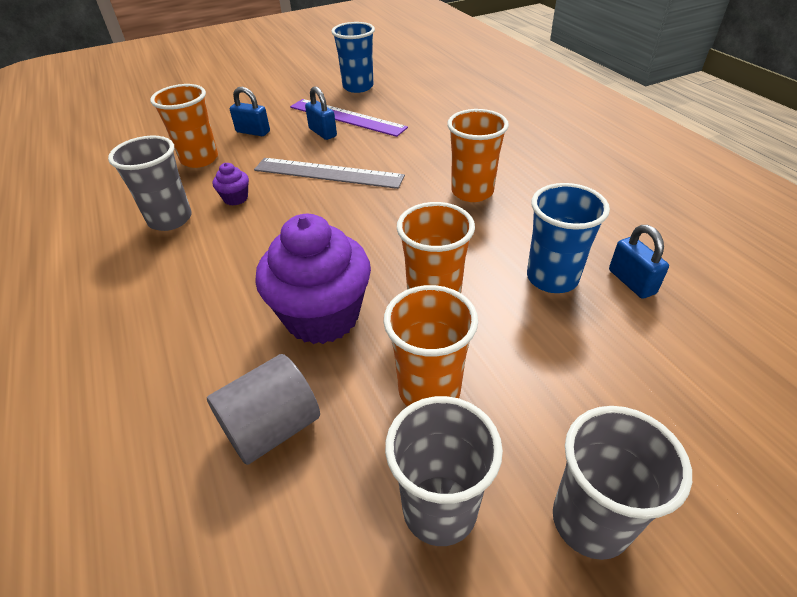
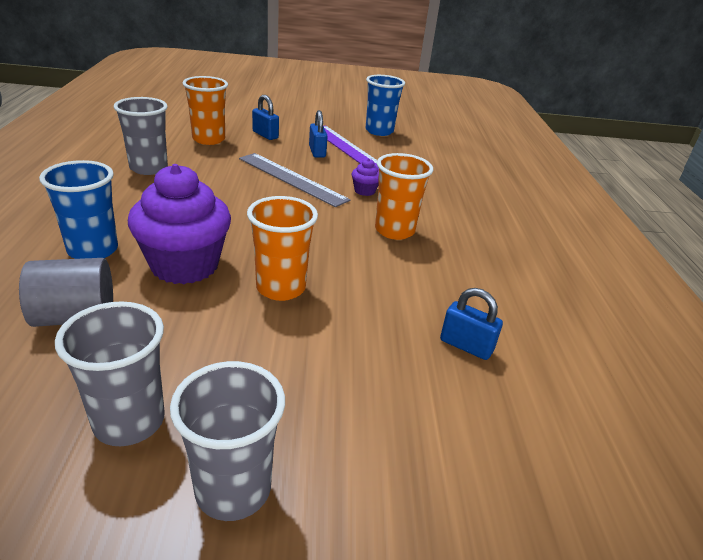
camera: 20 degrees right, 10 degrees down
(235, 198) = (206, 171): purple cupcake -> purple cupcake (364, 191)
(429, 390) = (208, 344): orange cup -> none
(552, 278) = (395, 314): blue cup -> blue cup (93, 250)
(631, 282) = (466, 345): blue padlock -> blue padlock turned 60 degrees counterclockwise

